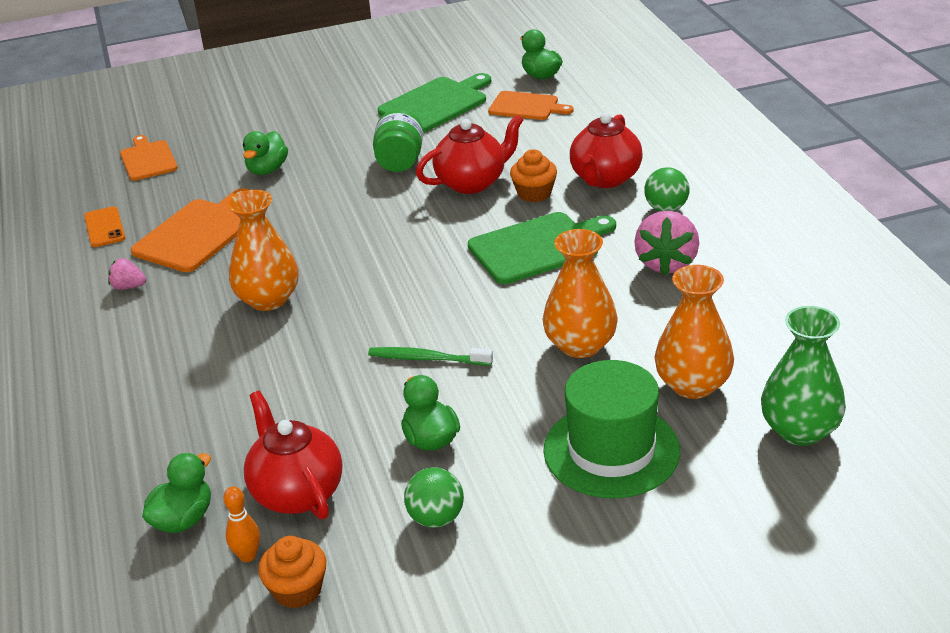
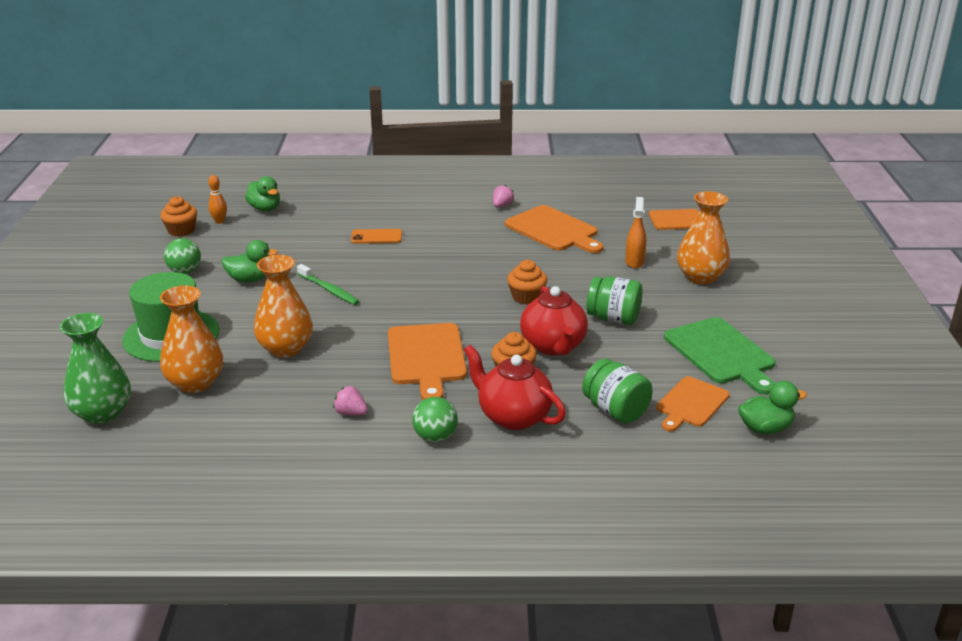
camera: 105 degrees right, 5 degrees down
(104, 227) = (585, 202): orange phone -> orange phone (376, 237)
(267, 170) = (634, 262): green duck -> orange spray bottle
(268, 299) = (448, 246): orange vase -> orange vase (700, 277)
(296, 492) = (251, 237): red teapot -> none
(379, 217) = (526, 297): none -> orange cupcake
(427, 359) = (329, 290): green toothbrush -> green toothbrush turned 105 degrees clockwise
(538, 247) = (426, 357): green cutting board -> orange cutting board
(560, 135) = (615, 410): none -> green jar
(666, 263) = (351, 413): pink strawberry -> pink strawberry, size x0.52

